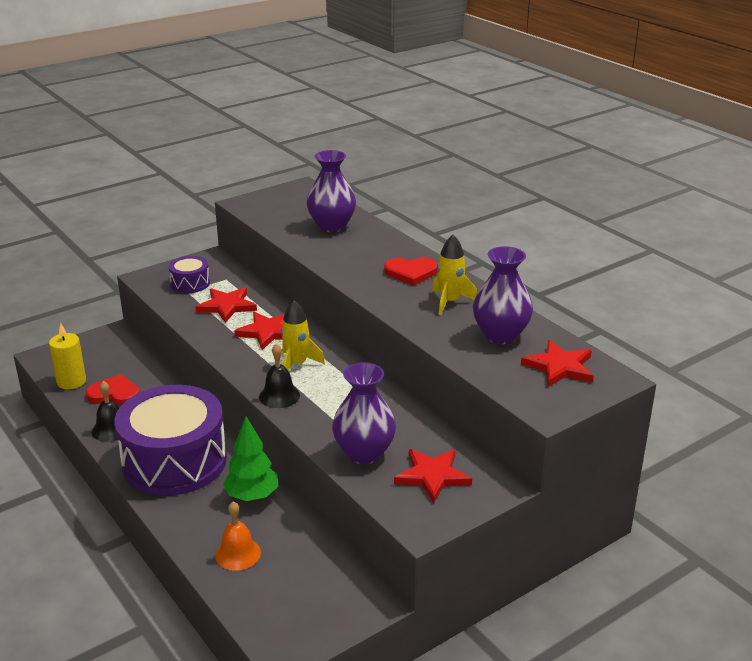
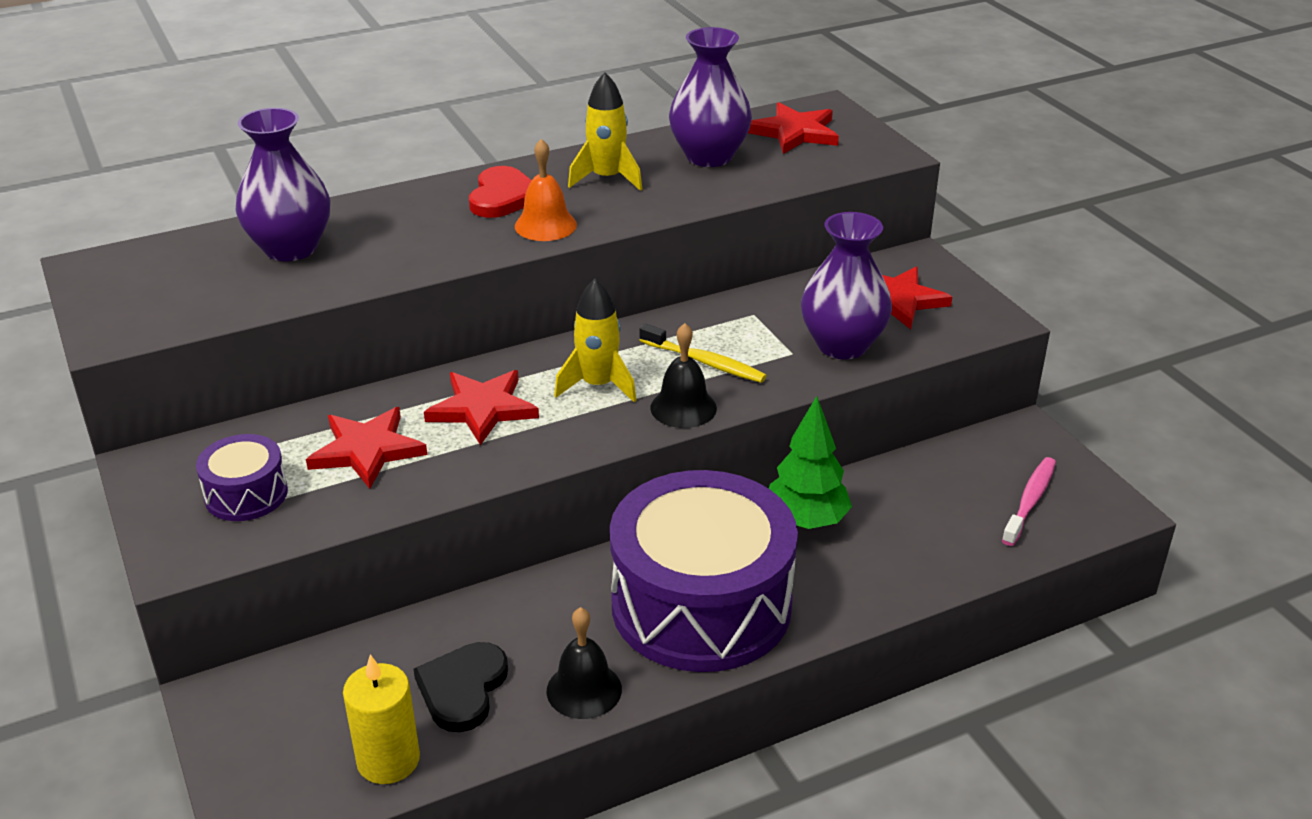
camera: 80 degrees left, 5 degrees up
(114, 394) = (462, 689): red heart -> black heart
(238, 554) = (934, 541): orange bell -> orange bell (545, 225)
(287, 603) = (1029, 501): none -> pink toothbrush
(330, 399) = (704, 362): none -> yellow toothbrush

